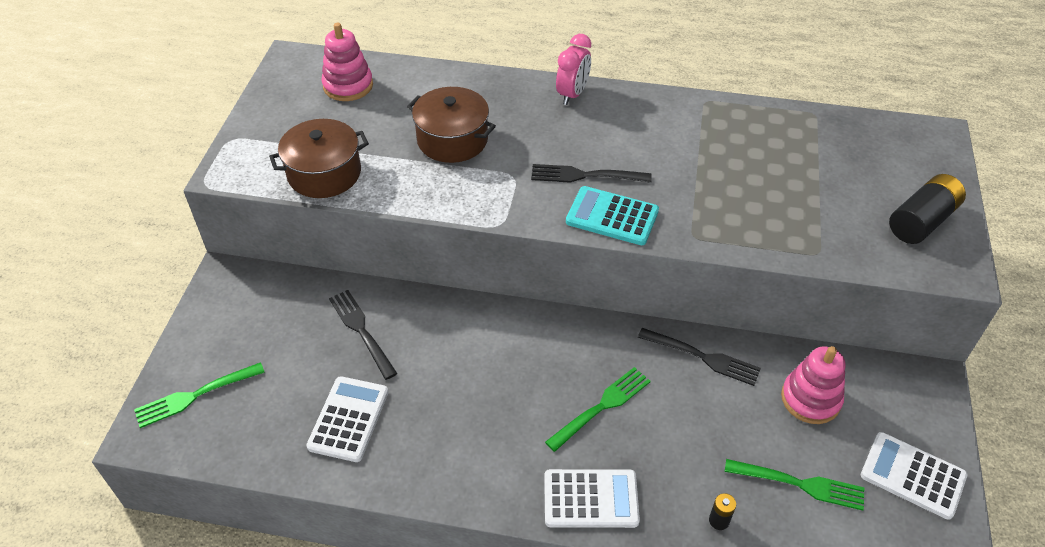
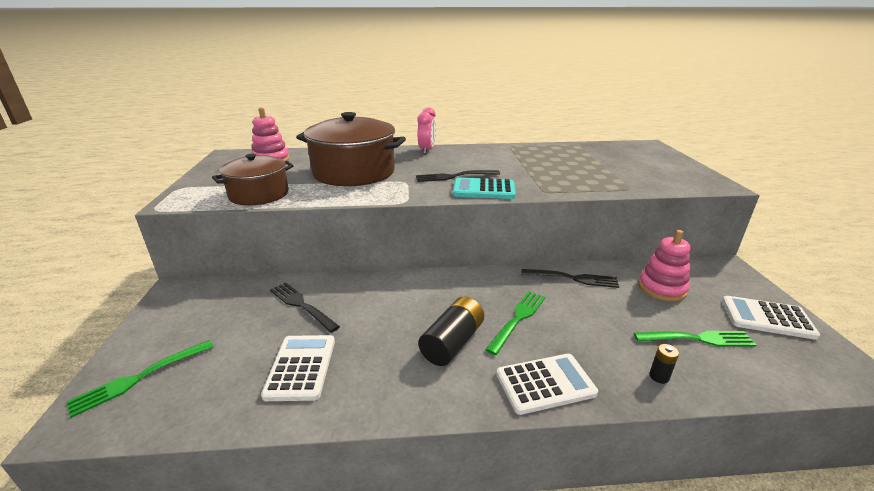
camera: 15 degrees left, 20 degrees down
(452, 139) = (354, 172): brown pot -> brown pot, size x1.60
(921, 221) = (676, 171): black battery -> black battery (452, 342)

